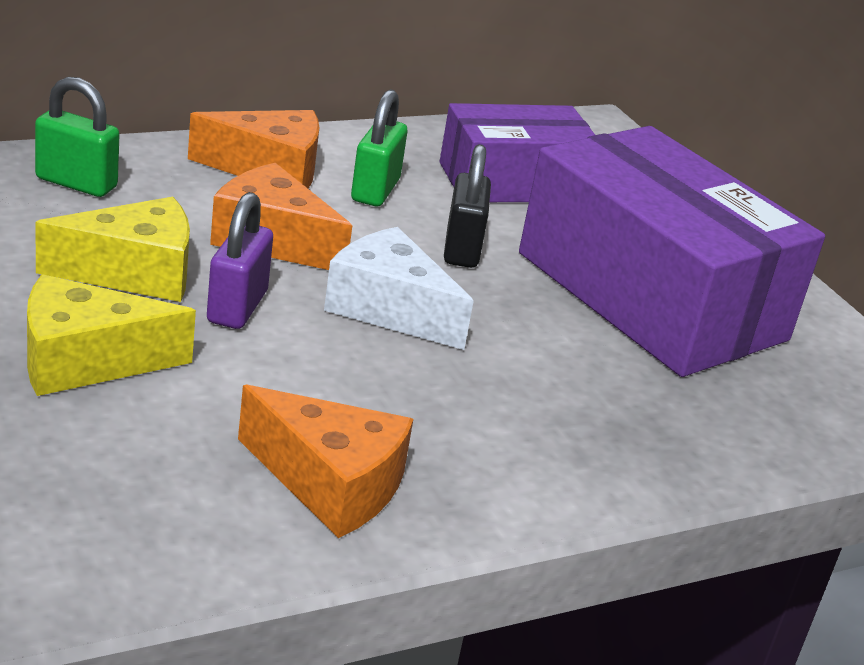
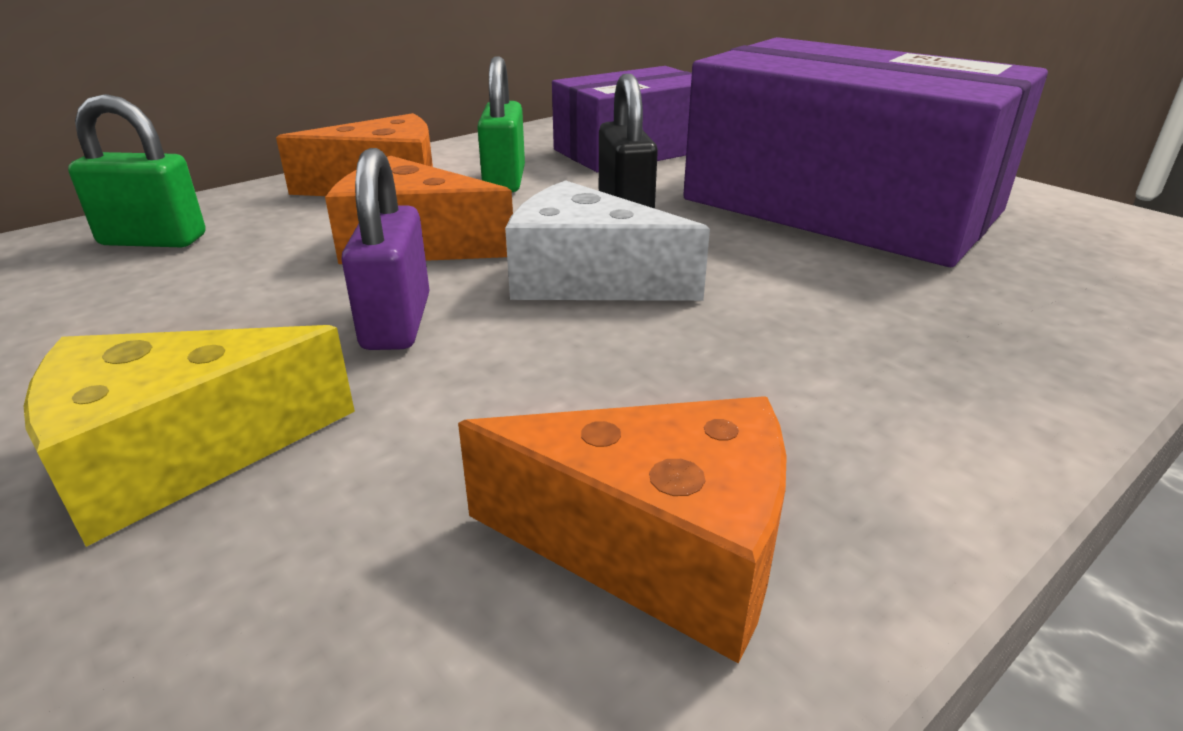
camera: 10 degrees left, 0 degrees up
(134, 273) = (242, 316): yellow cheese -> none

